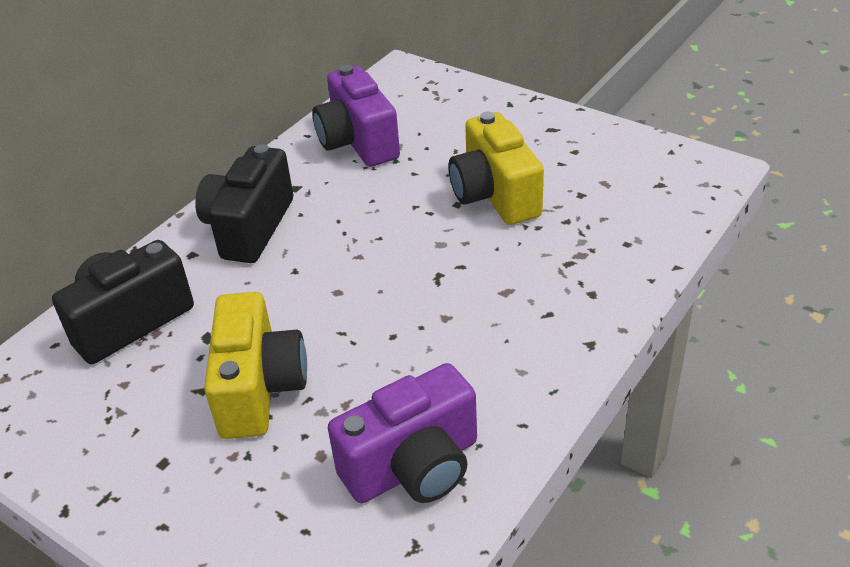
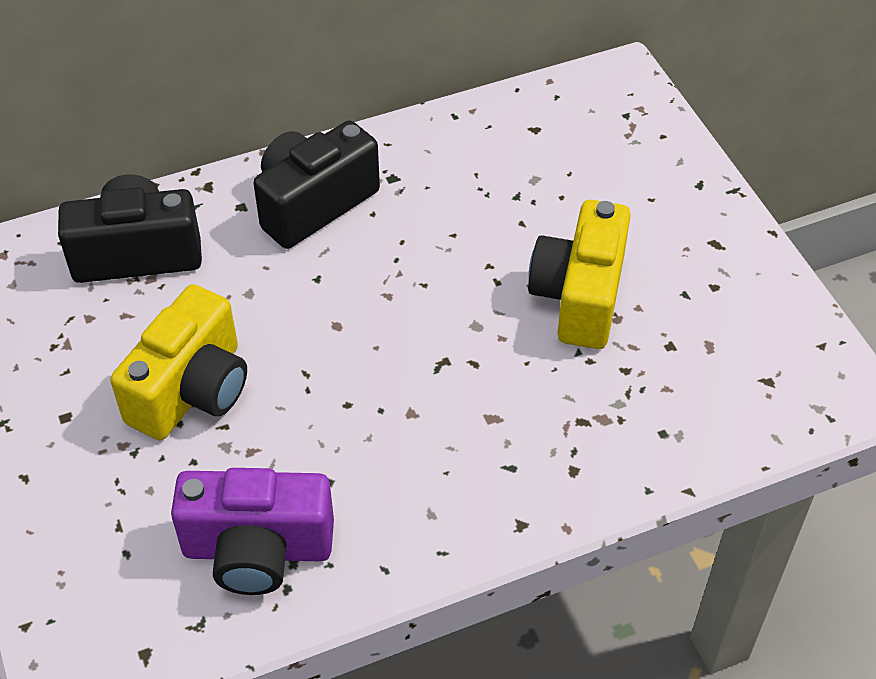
camera: 30 degrees right, 10 degrees up
(358, 142) = (497, 152): purple camera -> none

